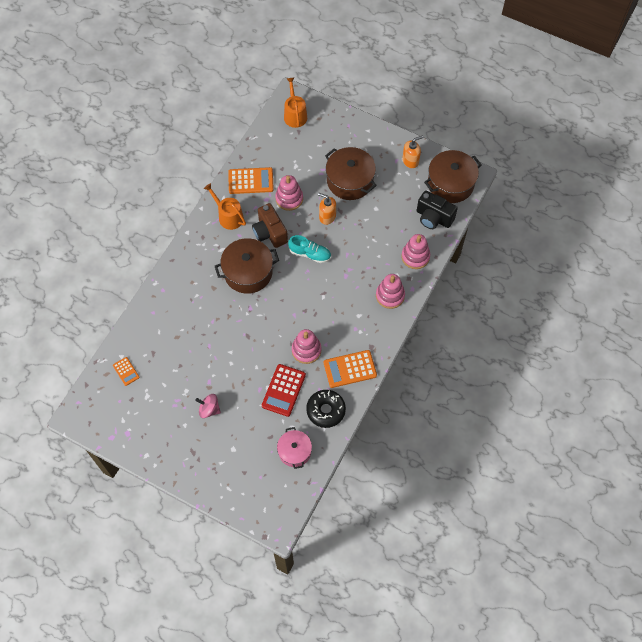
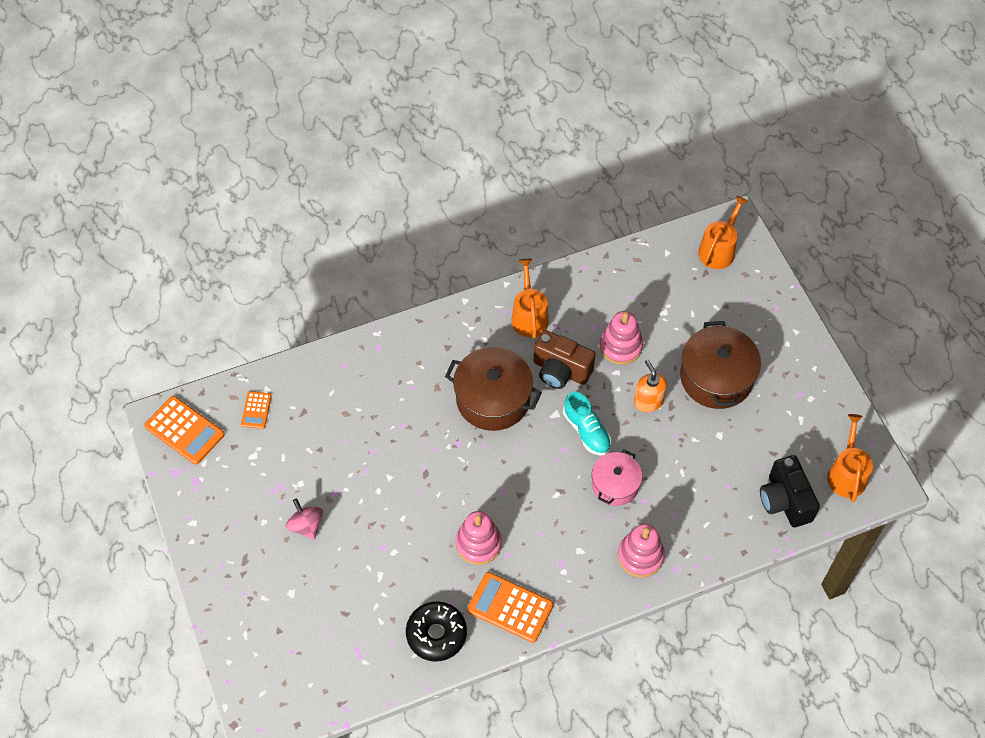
camera: 40 degrees right, 5 degrees down
(251, 181) = (593, 293): orange calculator -> orange calculator (184, 430)
(270, 233) = (561, 371): brown camera -> brown camera turned 75 degrees counterclockwise
(283, 390) = (409, 570): red calculator -> none
(294, 451) = (356, 653): pink pot -> pink pot (615, 485)
(410, 161) = (818, 407): orange soap dispenser -> none
(415, 256) = (717, 532): pink stacking toy -> none
(450, 184) = (846, 474): brown pot -> orange watering can

